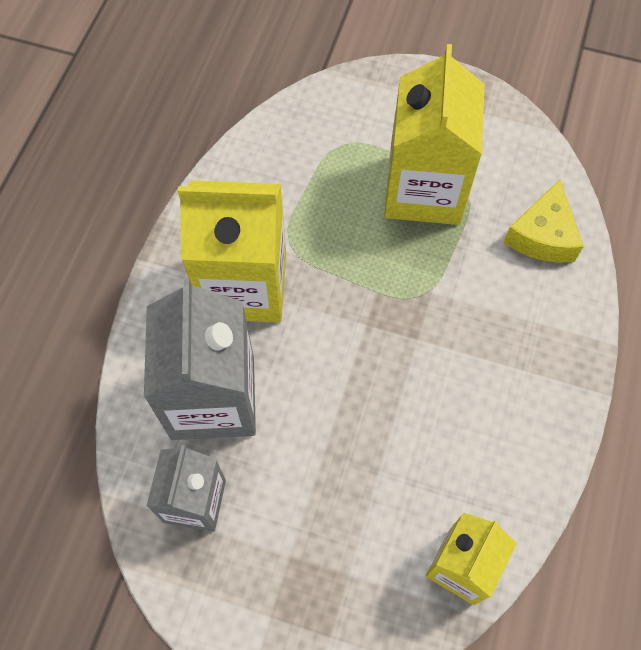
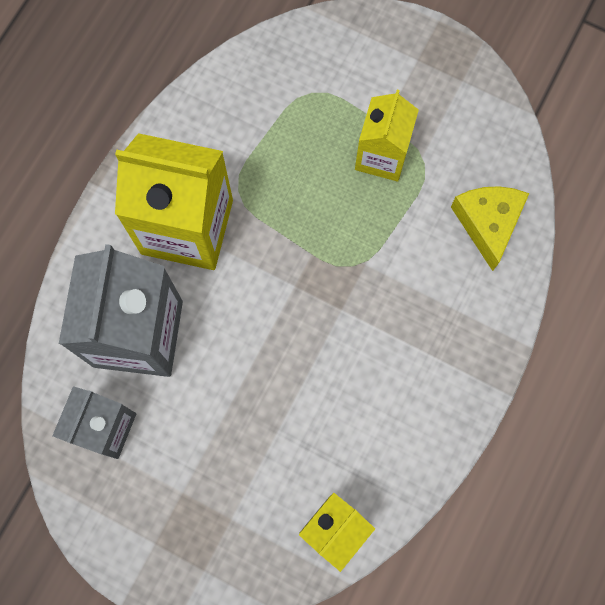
camera: 10 degrees right, 10 degrees up
(424, 190) = (382, 155): yellow carton -> yellow carton, size x0.60
(542, 235) = (488, 223): yellow cheese -> yellow cheese turned 150 degrees clockwise

